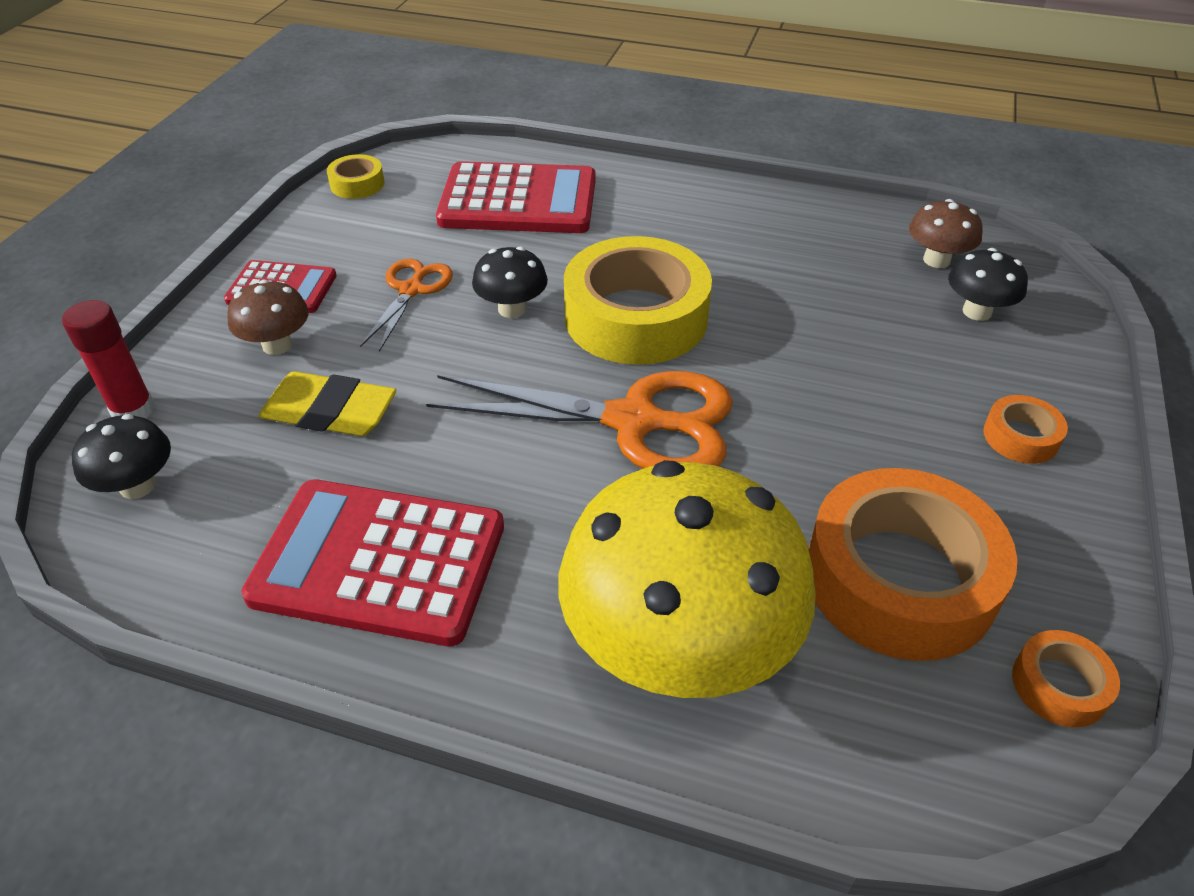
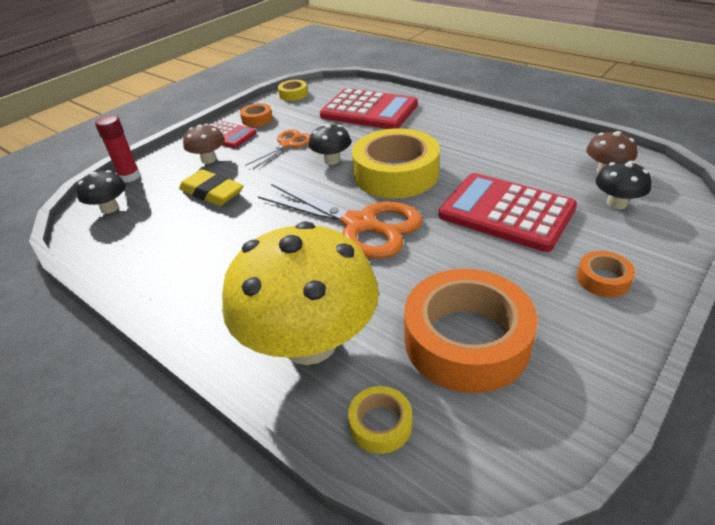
camera: 25 degrees right, 5 degrees down
(379, 561) = (189, 264): red calculator -> red calculator (506, 212)
(858, 744) = (380, 424): none -> yellow tape
(1059, 685) = (538, 431): orange tape -> orange tape (257, 119)

